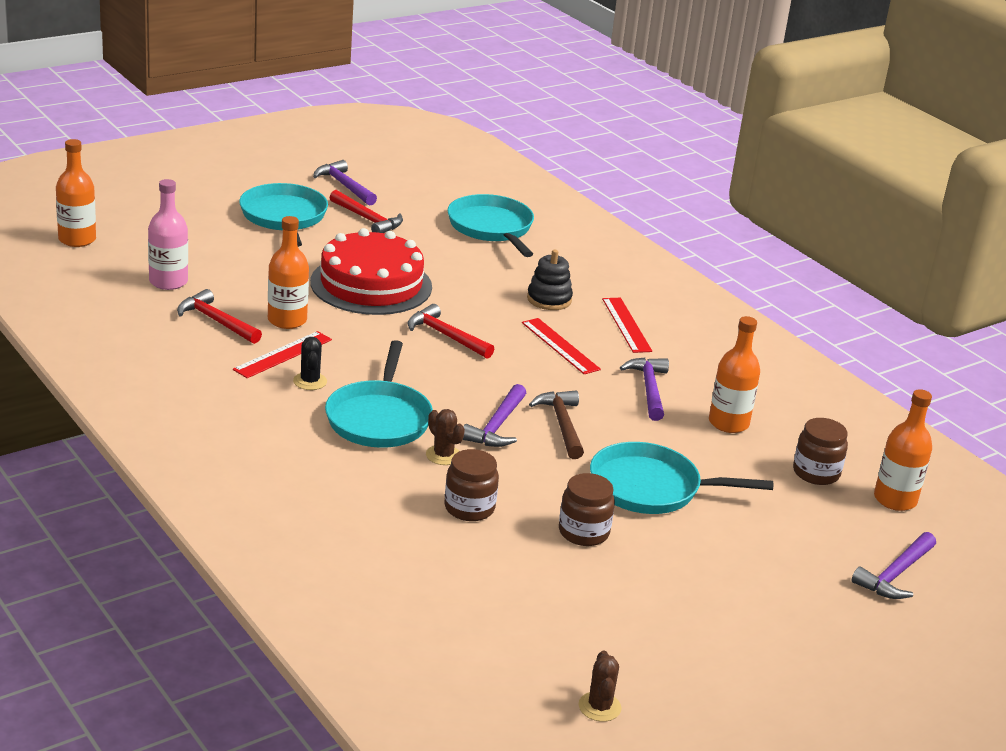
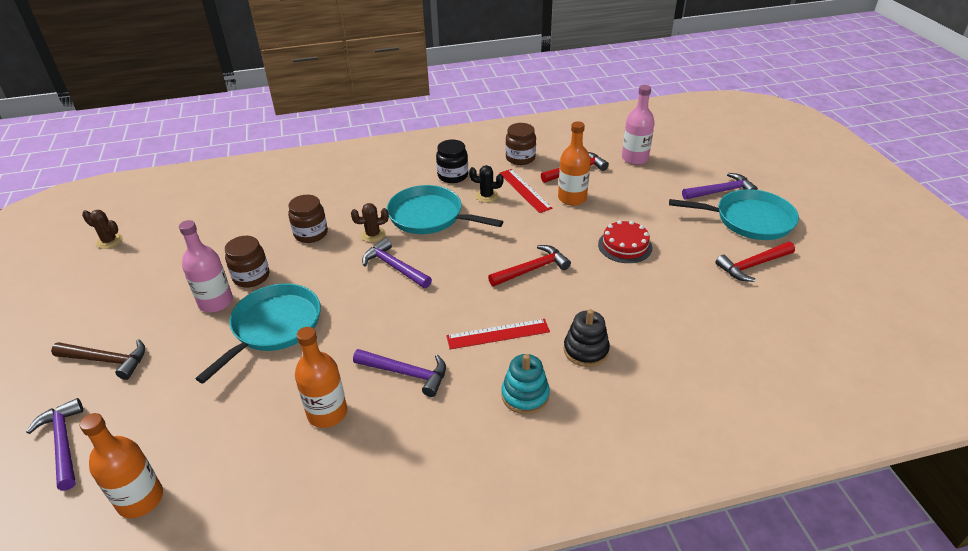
camera: 115 degrees right, 10 degrees up
(77, 239) = (698, 131): orange bottle -> none
(268, 415) = (453, 176): none -> black jar
(344, 186) = (826, 264): purple hammer -> purple hammer (721, 191)
(371, 284) = (625, 246): red cake -> red cake, size x0.52
(491, 228) = (746, 347): turquoise pan -> none
(562, 425) = (379, 301): brown hammer -> brown hammer (106, 360)
(626, 325) = (525, 395): red ruler -> turquoise stacking toy
(645, 546) = (216, 302): none -> pink bottle
(816, 473) = (219, 450): brown jar -> brown jar (520, 158)

